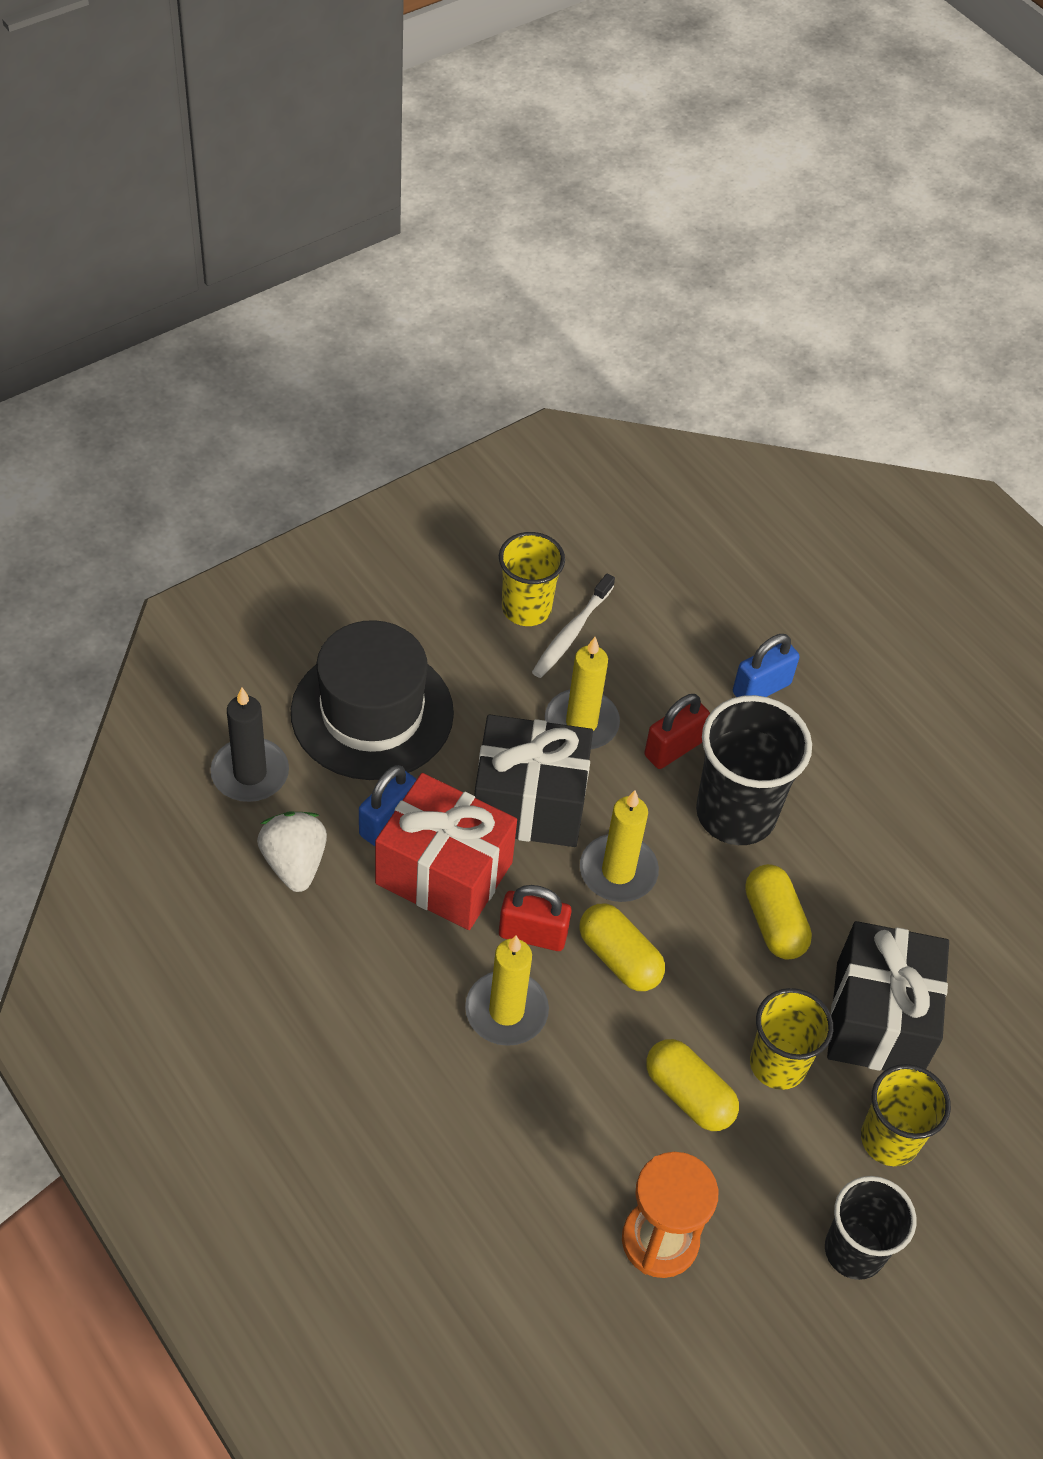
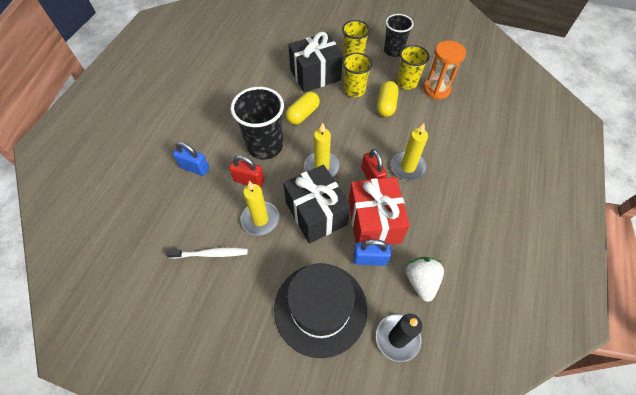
camera: 120 degrees left, 5 degrees up
(294, 863) = (421, 281): white strawberry -> white strawberry turned 135 degrees clockwise
(526, 608) = (207, 283): yellow cup -> yellow cup (407, 82)
(619, 958) = (356, 147): yellow capsule -> none

